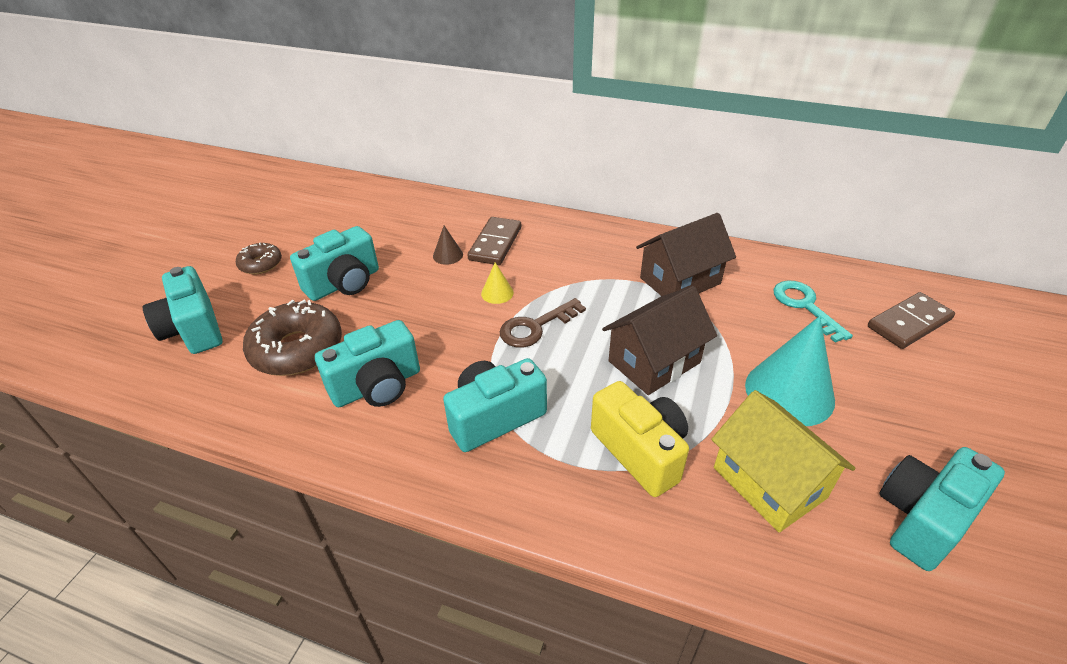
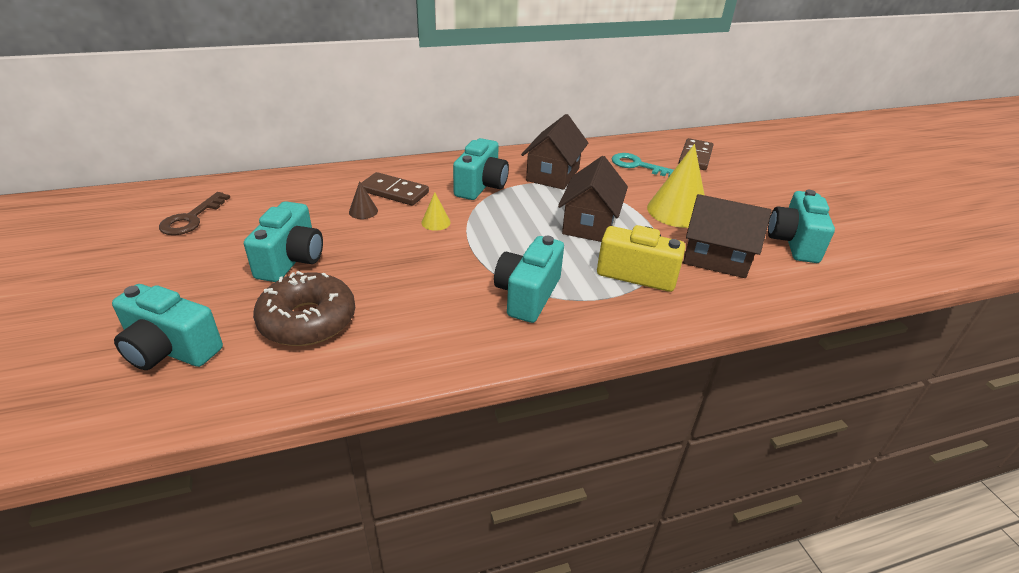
camera: 40 degrees left, 5 degrees down
(261, 264) = (178, 276): brown donut -> none
(377, 386) = (415, 314): turquoise camera -> turquoise camera (481, 186)
(495, 243) = (394, 192): brown domino -> brown domino turned 45 degrees counterclockwise
(535, 327) = (490, 233): brown key -> brown key (191, 219)
(769, 482) = (716, 258): yellow house -> brown house
(789, 392) = (677, 211): turquoise cone -> yellow cone

